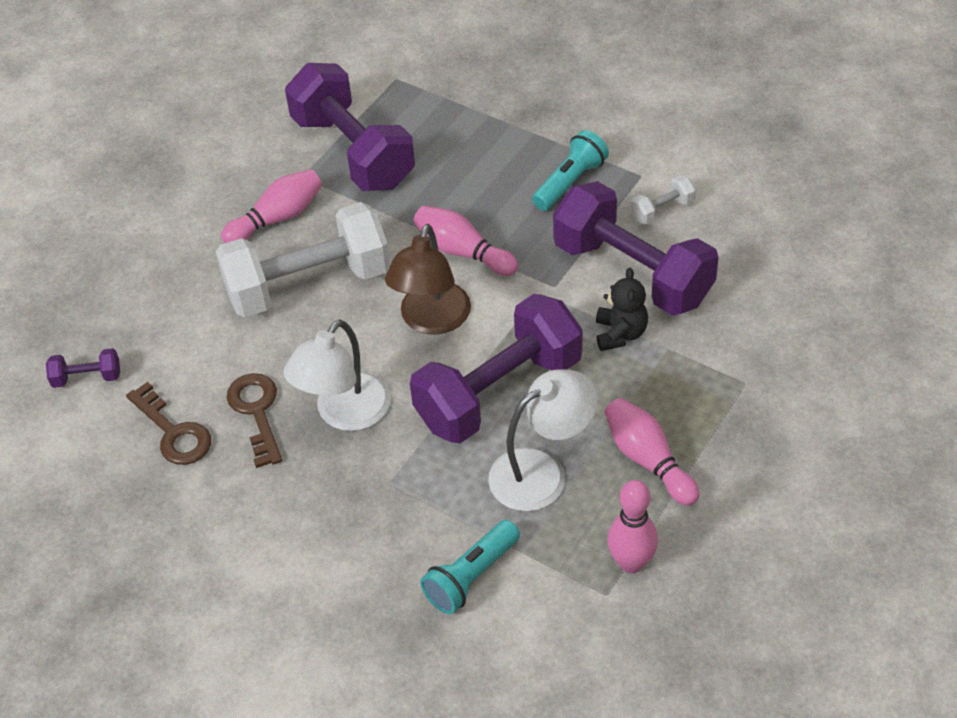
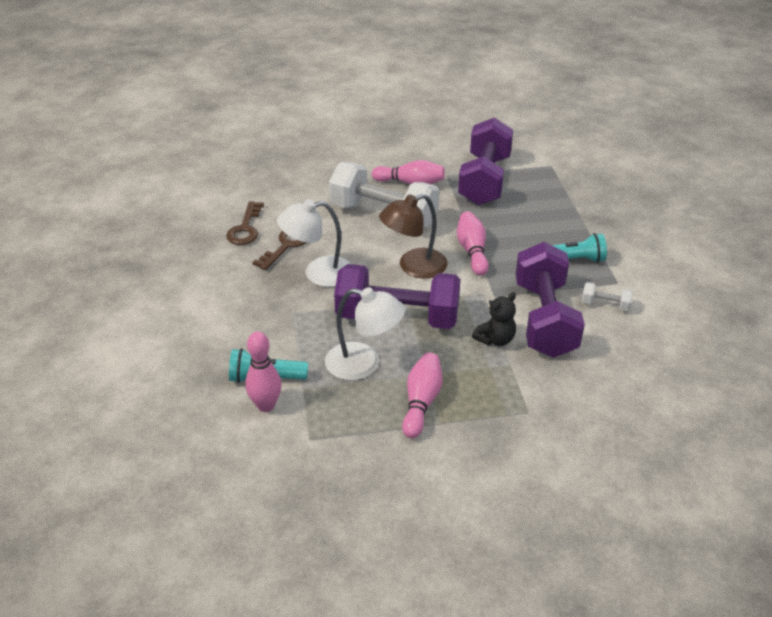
camera: 45 degrees right, 10 degrees down
(87, 378) = (247, 187): purple dumbbell -> none
(631, 563) = (342, 437): pink bowling pin -> pink bowling pin (266, 405)

